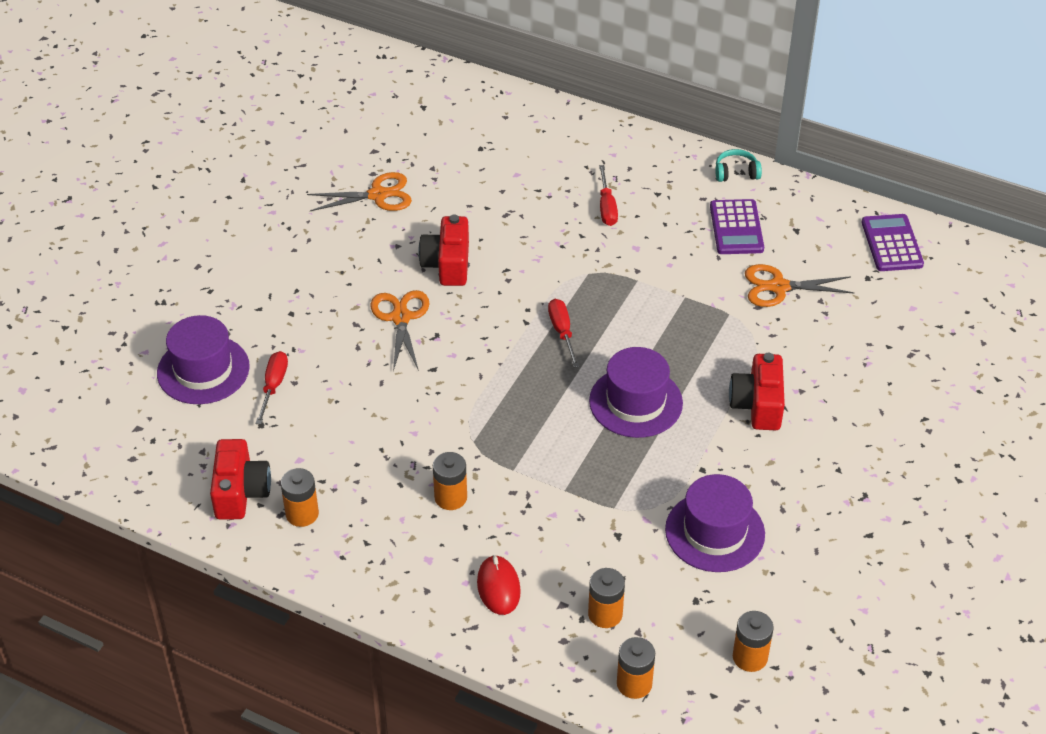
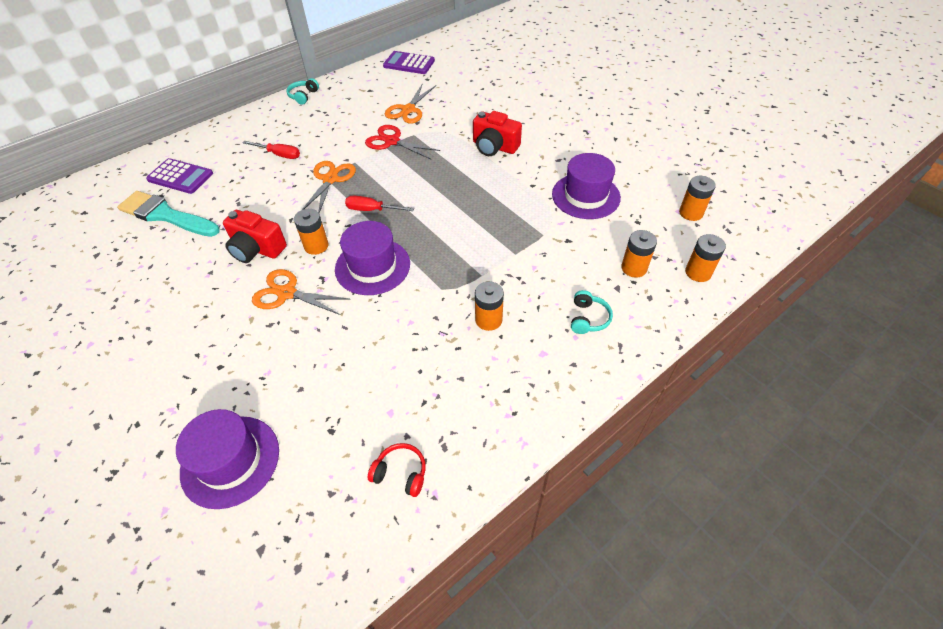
camera: 65 degrees left, 5 degrees up
(240, 492) = (400, 473): red camera -> red headphones
(273, 386) = (293, 406): red screwdriver -> none
(302, 514) = (452, 429): orange battery -> orange battery (316, 246)
(378, 195) = (145, 267): orange scissors -> orange scissors (330, 179)
(454, 169) = (165, 215): none -> turquoise brush
(498, 587) = (588, 318): red mouse -> turquoise headphones
(635, 402) = (458, 196): purple hat -> purple hat (372, 266)
(700, 298) = (392, 141): none -> red scissors
(736, 228) = (347, 110): purple calculator -> purple calculator (180, 177)

